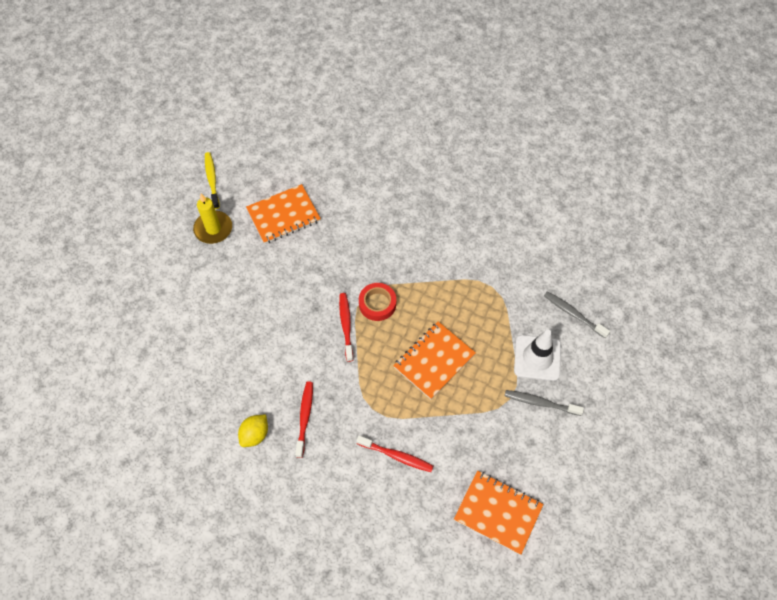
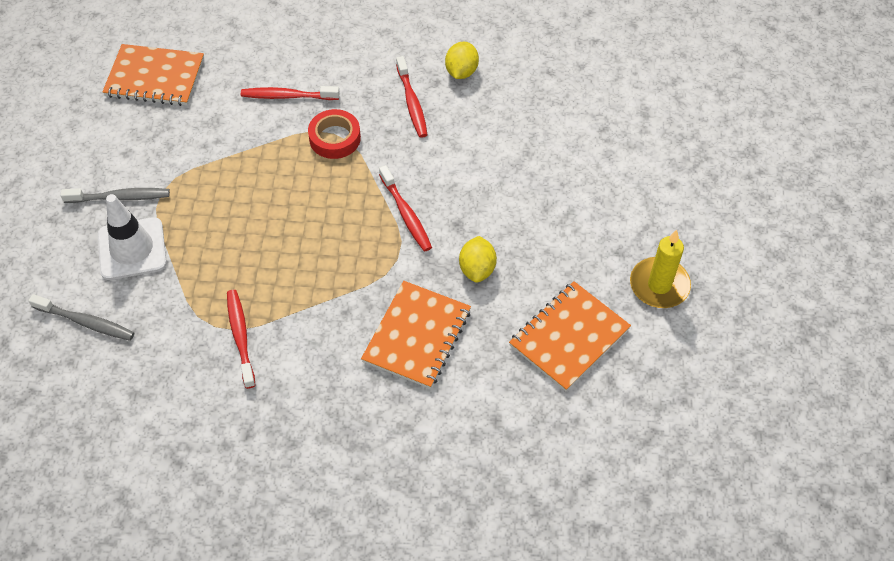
camera: 160 degrees right, 5 degrees down
(212, 180) = (711, 359): yellow toothbrush -> none
(317, 273) = (477, 269): none -> yellow lemon
(377, 304) = (374, 253): red tape -> red tape (335, 138)
(434, 361) = (272, 206): orange notebook -> orange notebook (417, 336)
(478, 275) = (240, 337): none -> red toothbrush

